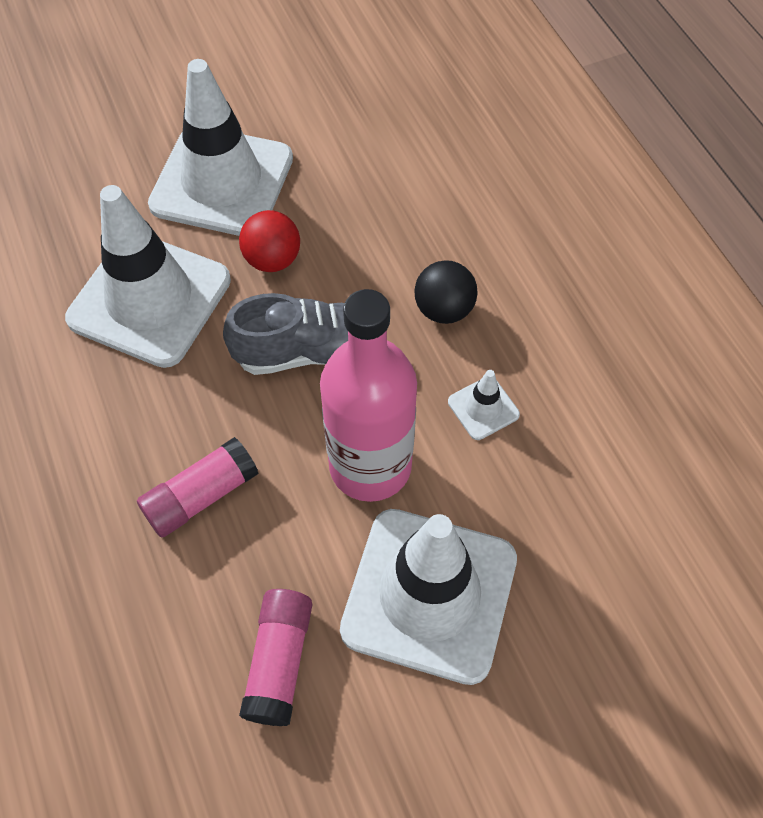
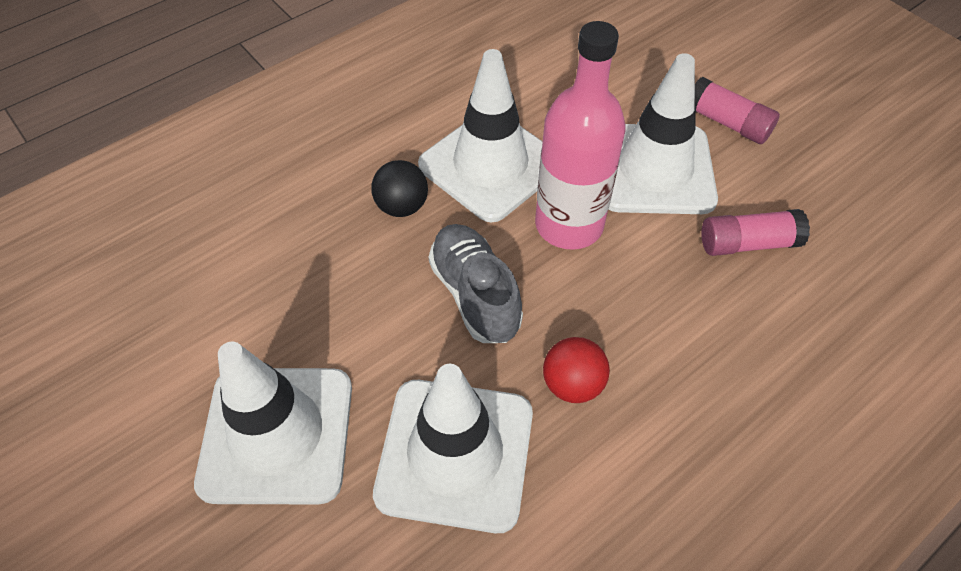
camera: 105 degrees left, 5 degrees down
(201, 496) = (646, 335): pink glue stick -> pink glue stick (727, 123)
(272, 260) = (376, 352): red ball -> red ball (572, 384)
(483, 408) = (490, 165): white traffic cone -> white traffic cone, size x2.44

